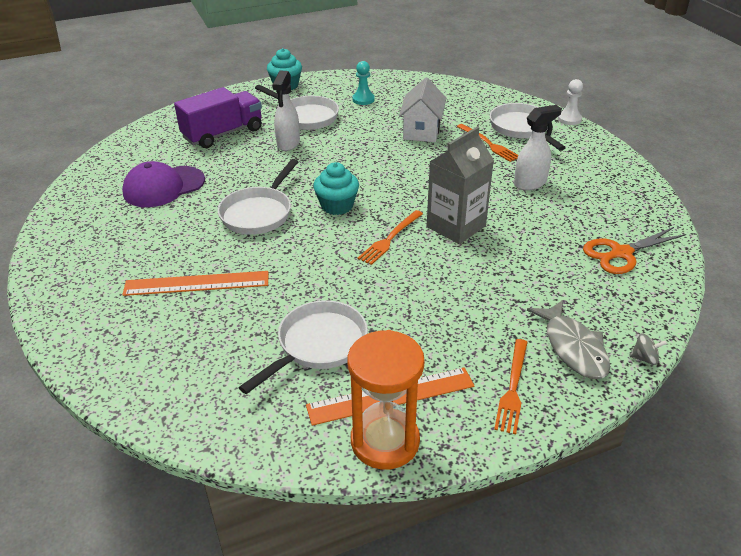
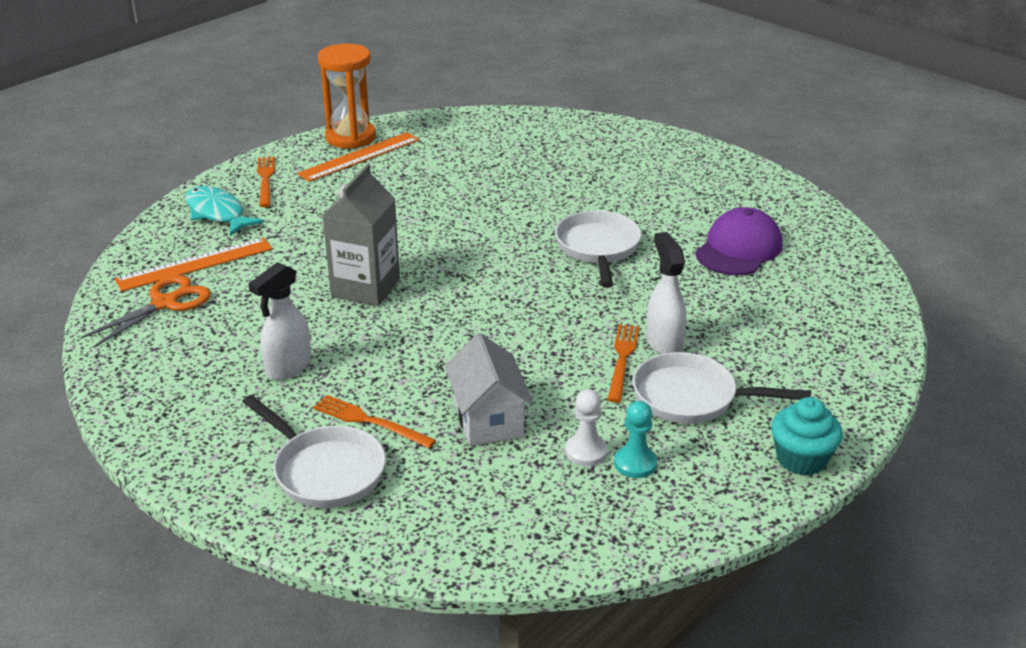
camera: 155 degrees right, 5 degrees down
(196, 283) = (584, 181): orange ruler -> orange ruler (195, 264)
(223, 134) = (771, 334): purple truck -> none
(318, 345) = (437, 169): white pan -> none
(337, 206) = (519, 277): turquoise cupcake -> none
(390, 239) = (432, 258): orange fork -> orange fork (622, 359)
(569, 119) = (241, 520): white pawn -> white pawn (586, 452)
(573, 347) = (217, 213): grey fish -> turquoise fish
(644, 358) = (152, 220): grey spinning top -> none

